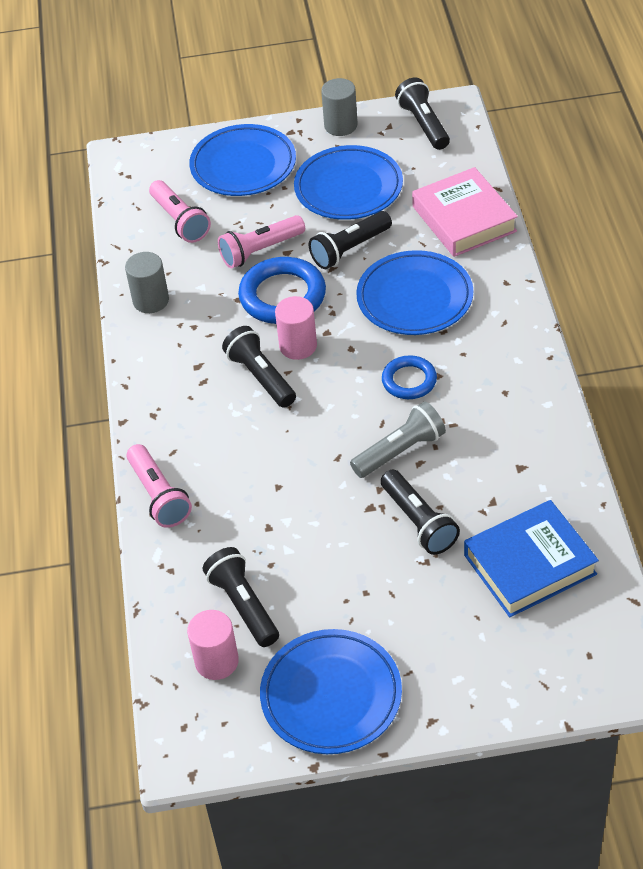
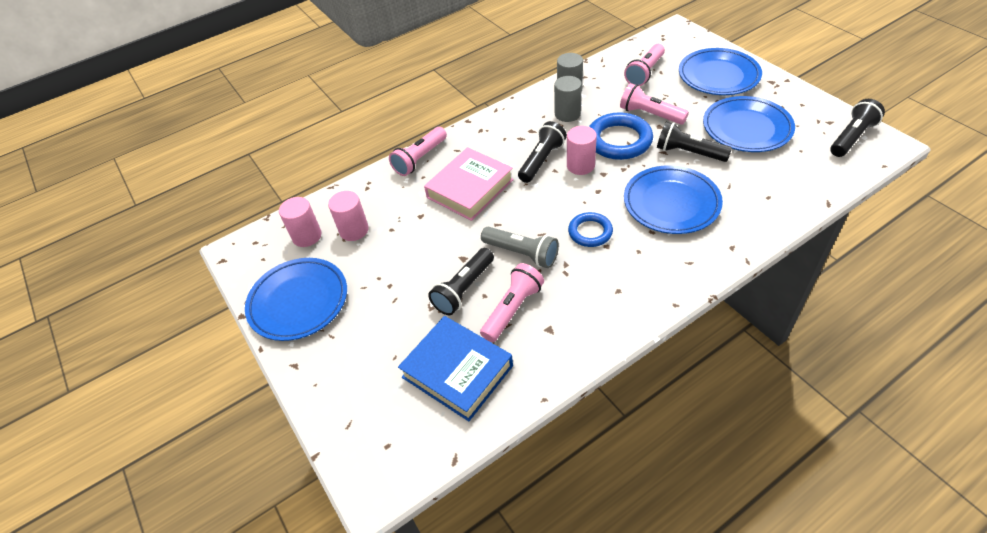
camera: 65 degrees right, 0 degrees up
(244, 605) = (354, 230): black flashlight -> pink cylinder
(340, 125) = (803, 100): grey cylinder -> grey cylinder (567, 114)
(464, 219) = (775, 197): pink book -> pink book (470, 188)
(475, 488) = (513, 309): none -> pink flashlight

